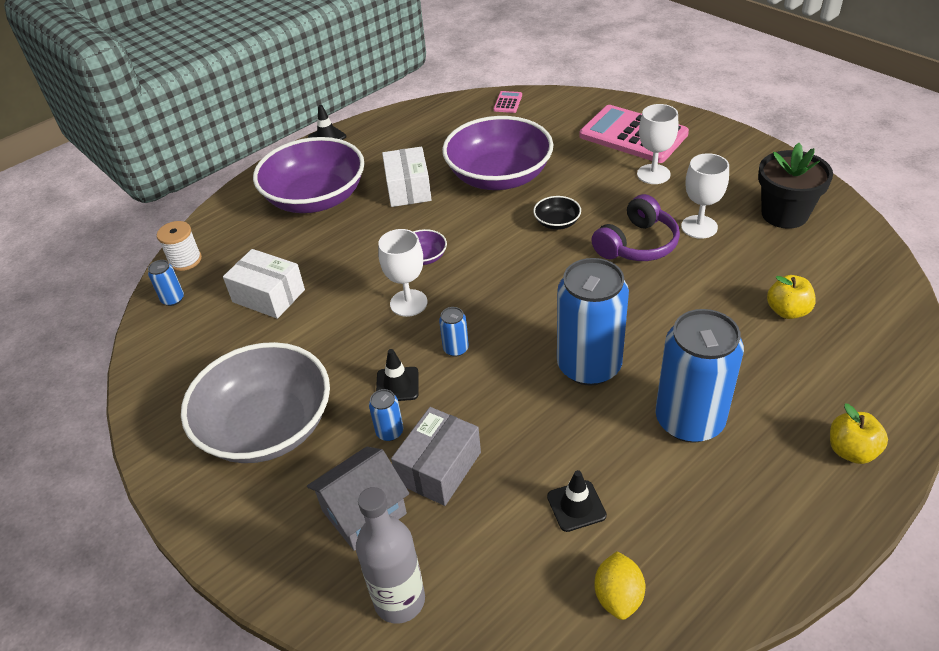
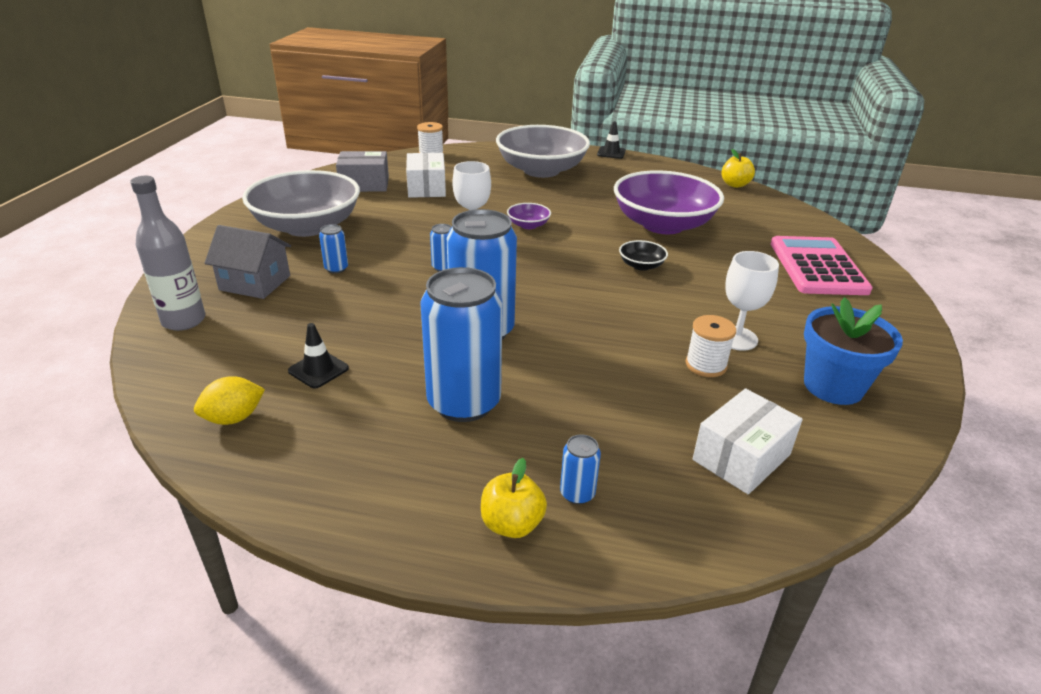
camera: 50 degrees right, 10 degrees down
(173, 299) = (392, 163): blue can -> blue can (577, 493)
(316, 198) = (541, 170): purple bowl -> grey bowl
(397, 385) = (385, 257): black traffic cone -> none
(408, 189) = (596, 196): white box -> white box (741, 457)
(439, 468) = (316, 298): grey box -> grey box (364, 184)
(508, 102) = (763, 200): pink calculator -> none
(637, 244) = (665, 311): purple headphones -> none
(653, 174) = (777, 293): white goblet -> none
(723, 260) = (706, 365): none -> white spool
(784, 214) = (833, 386): black flower pot -> blue flower pot
(787, 311) = (679, 426): yellow apple -> yellow apple (735, 185)

